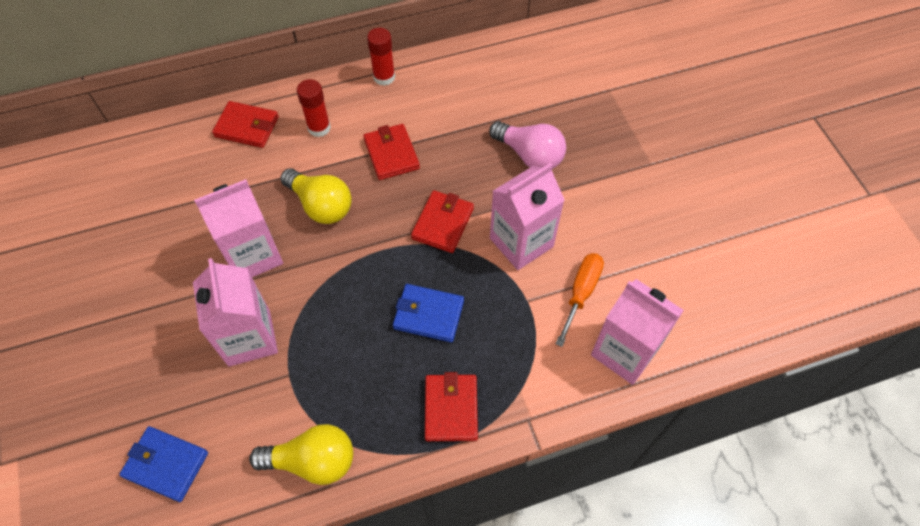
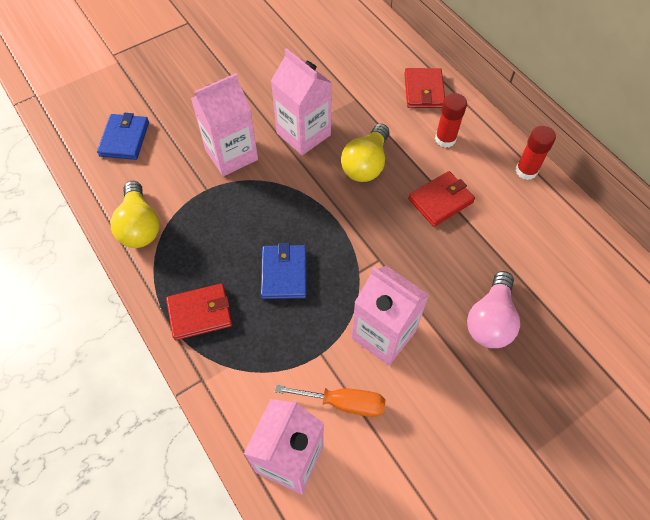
camera: 75 degrees right, 0 degrees up
(442, 223) = (381, 261): red wallet -> none

